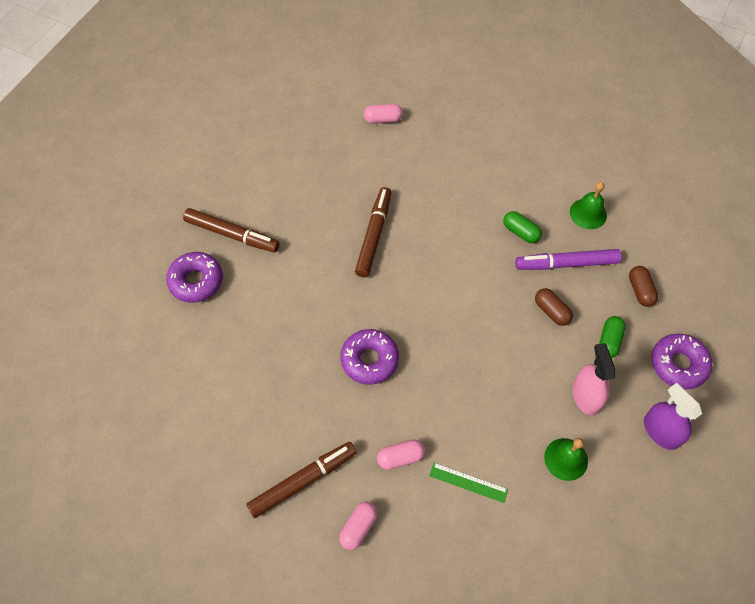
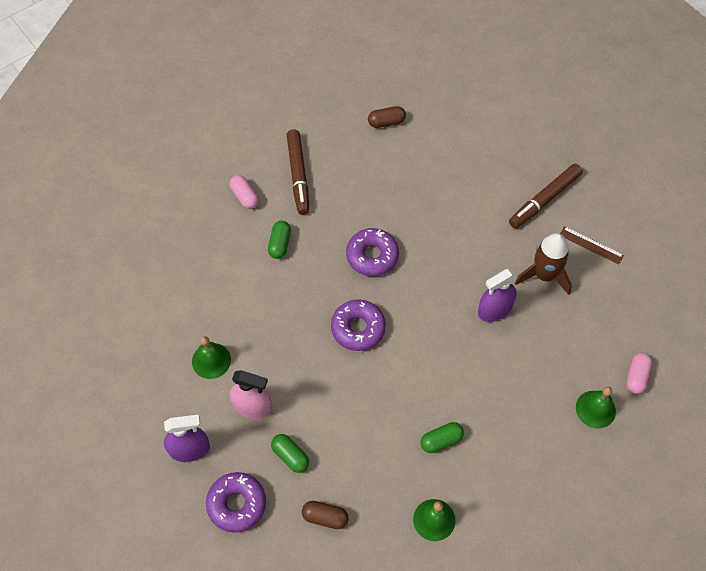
camera: 115 degrees right, 0 degrees up
(196, 281) = (507, 160): purple donut -> purple donut (358, 328)
(268, 184) = (591, 245): none -> brown ruler
(318, 209) = (544, 275): none -> brown rocket
(374, 235) = (494, 309): brown marker -> purple spray bottle
(400, 457) = (280, 244): pink capsule -> green capsule
(427, 137) = (595, 409): none -> green bell
(468, 482) = (234, 281): green ruler -> none
(551, 311) = (344, 422): brown capsule -> brown capsule (386, 122)
(566, 263) = (387, 464): purple marker -> none

